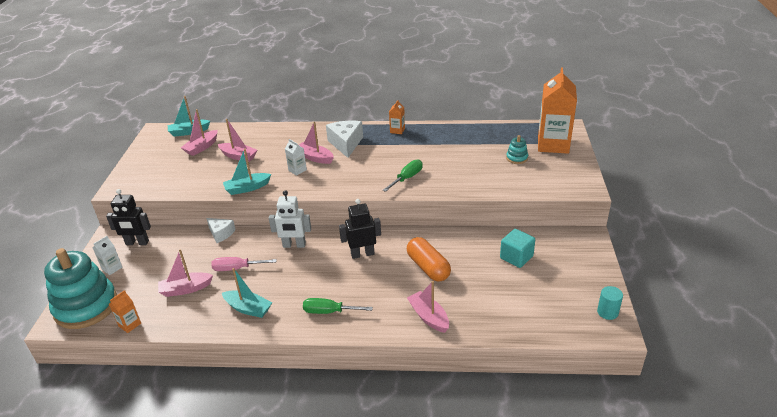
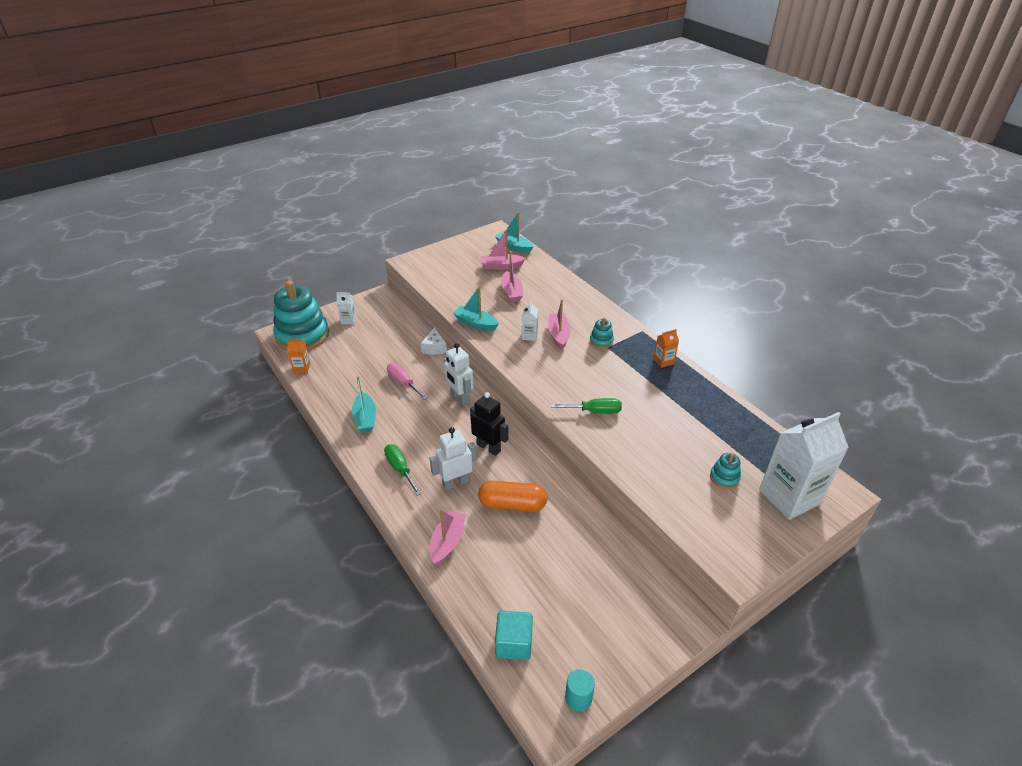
camera: 50 degrees right, 5 degrees up
(137, 243) = (384, 313): black robot -> none
(185, 289) = (358, 371): pink boat -> none
(346, 144) = (601, 341): white cheese -> turquoise stacking toy
(377, 287) = (455, 482): none -> white robot
(428, 267) = (512, 504): orange capsule -> orange capsule turned 75 degrees clockwise
(516, 257) = (591, 568): turquoise cube -> turquoise cube (514, 643)
(553, 144) = (789, 497): orange carton -> white carton

